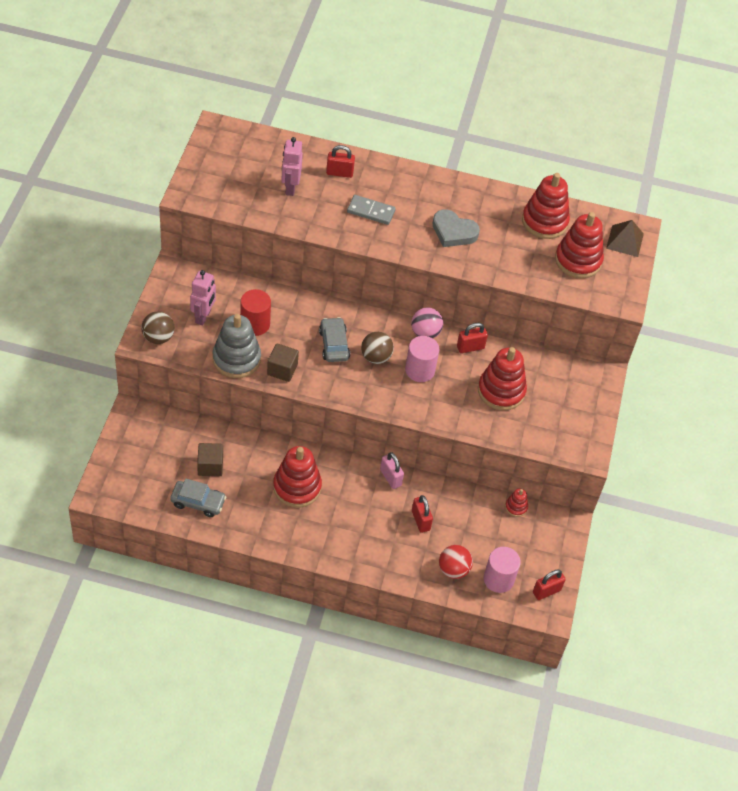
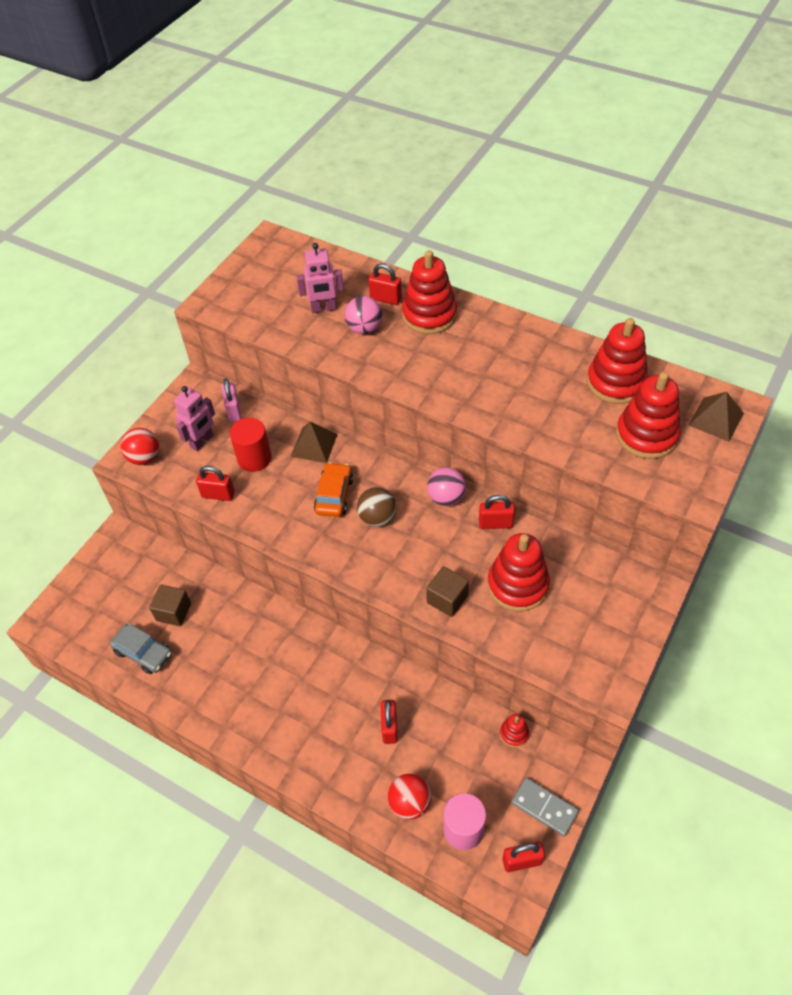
camera: 25 degrees right, 0 degrees up
(158, 337) = (144, 457): brown ball -> red ball
(236, 359) = (218, 495): grey stacking toy -> red padlock
(282, 369) = (264, 515): brown cube -> brown cube (447, 599)
(290, 188) = (323, 308): pink robot -> pink robot turned 120 degrees counterclockwise
(297, 487) = (259, 656): red stacking toy -> red stacking toy (429, 315)
(301, 306) = (314, 445): none -> brown pyramid
(331, 201) = (364, 328): none -> pink ball
(334, 344) = (334, 495): grey car -> orange car
(371, 211) = (406, 345): grey domino -> grey domino (544, 807)
(390, 477) = (371, 664): pink padlock -> pink padlock (234, 411)
(420, 370) = (424, 542): pink cylinder -> none
(453, 232) = (497, 380): grey heart -> none

